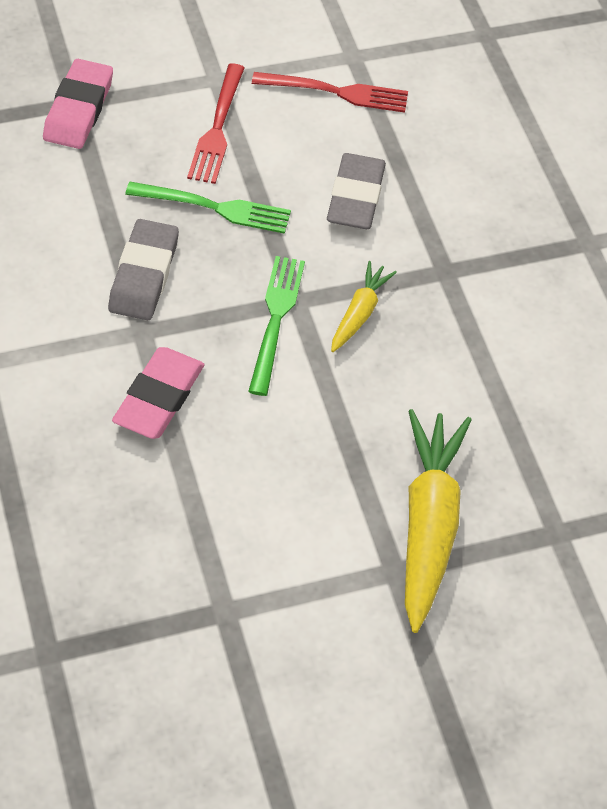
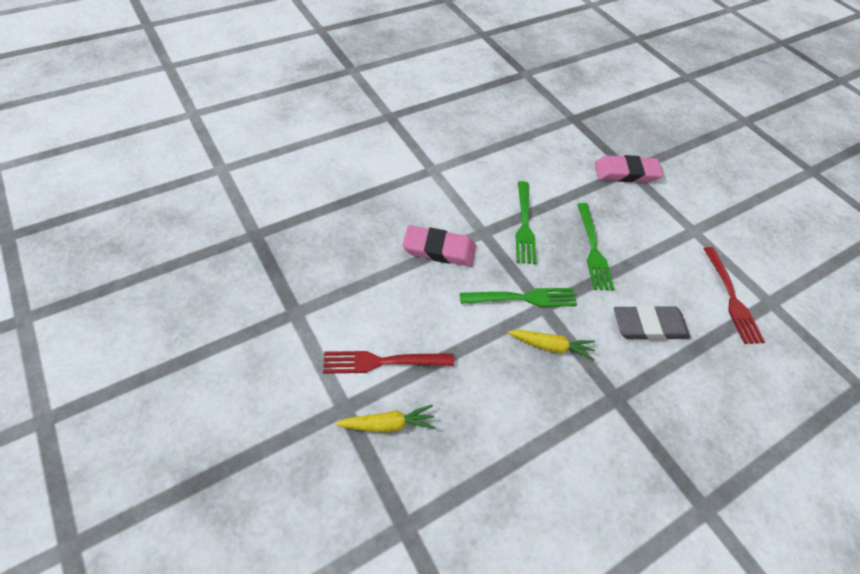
camera: 75 degrees right, 0 degrees up
(144, 275) = (524, 225): grey eraser -> green fork
(217, 128) = (656, 238): red fork -> red fork (383, 362)
(428, 525) = (387, 424): yellow carrot -> yellow carrot, size x0.52

